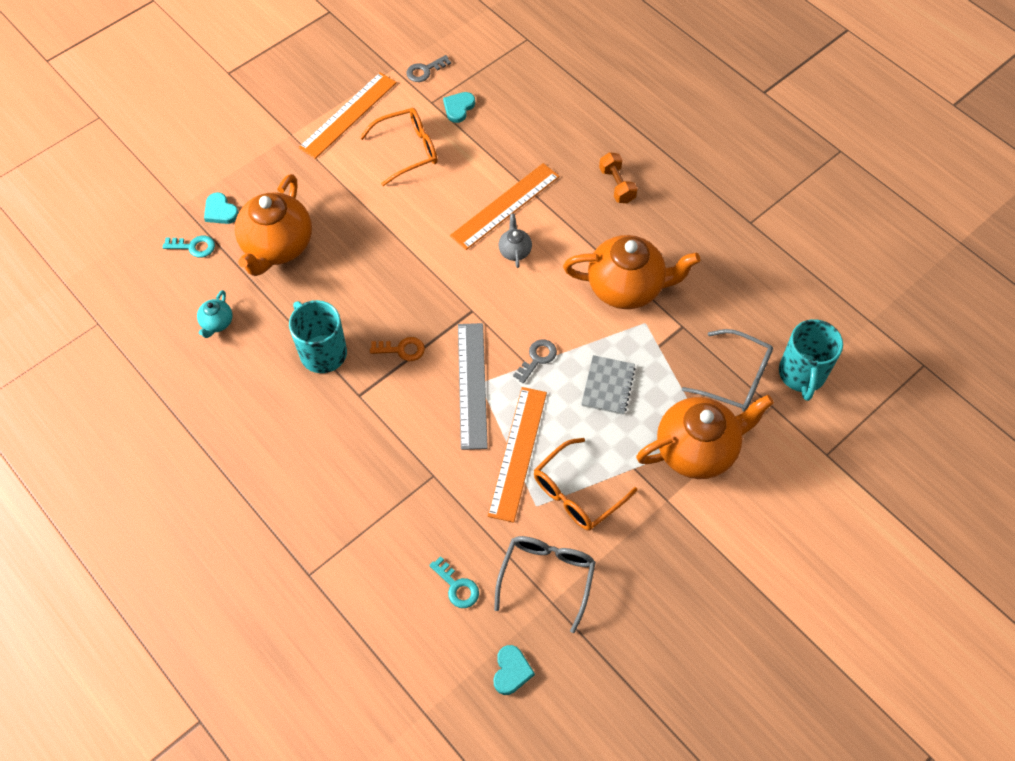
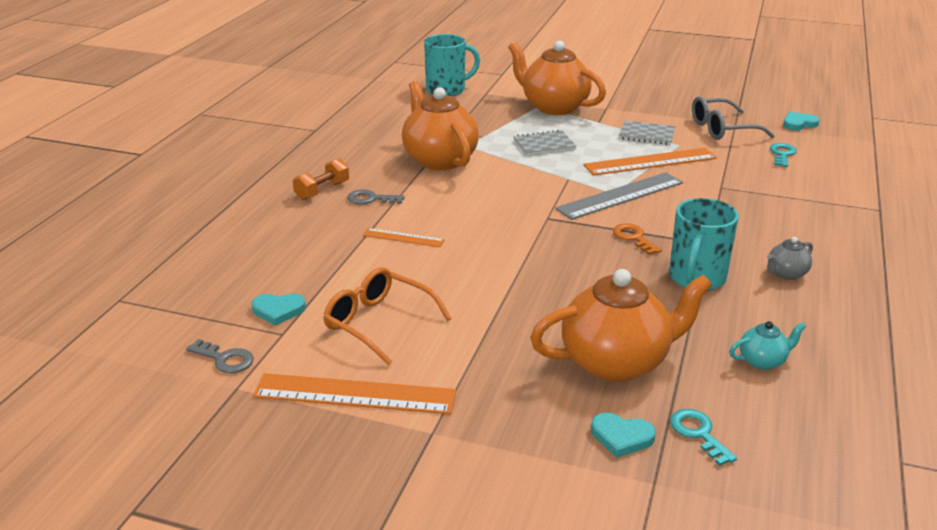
camera: 120 degrees left, 30 degrees down
(220, 211) = (621, 437): turquoise heart -> turquoise heart turned 90 degrees clockwise
(505, 206) = (403, 238): orange ruler -> orange ruler, size x0.53
(515, 251) = (455, 217): grey teapot -> grey teapot (786, 274)
(537, 358) = (557, 177): grey key -> grey key (371, 199)
(577, 492) = (646, 134): orange glasses -> grey notebook
(735, 378) = (477, 107): grey glasses -> none

